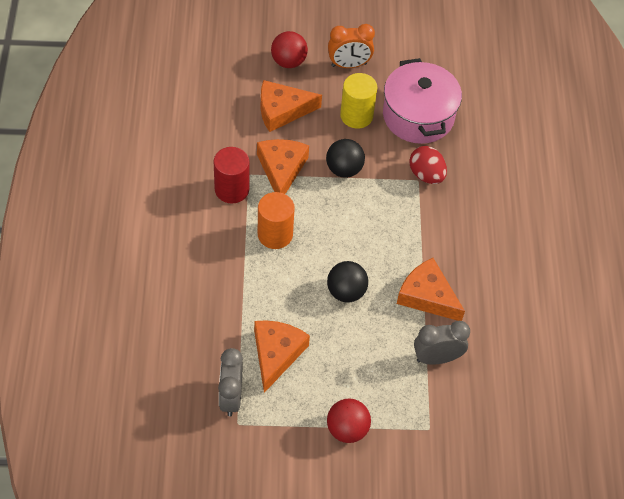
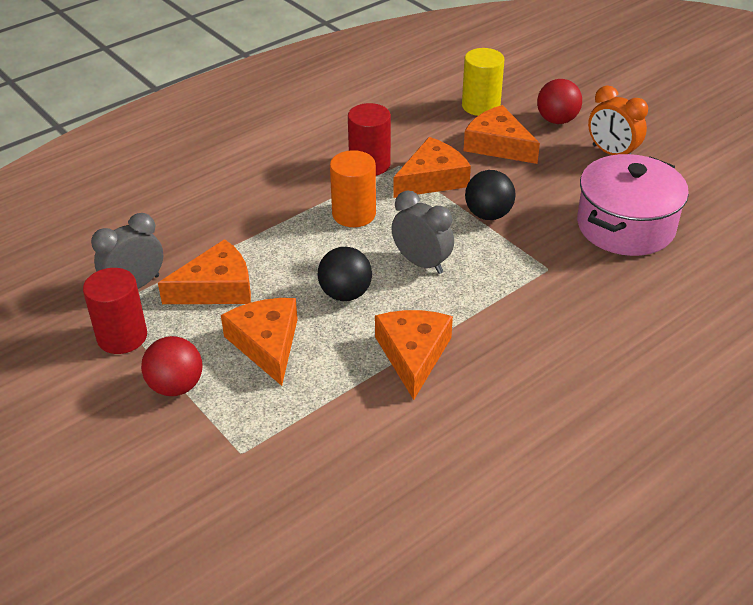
camera: 55 degrees right, 15 degrees down
(275, 432) = (122, 336): none -> red cylinder
(353, 361) = (266, 344): none -> orange cheese
(356, 115) = (562, 188): yellow cylinder -> yellow cylinder (481, 106)
(426, 175) = (563, 270): red egg -> none
(437, 358) = (342, 406): grey clock -> grey clock (421, 263)

